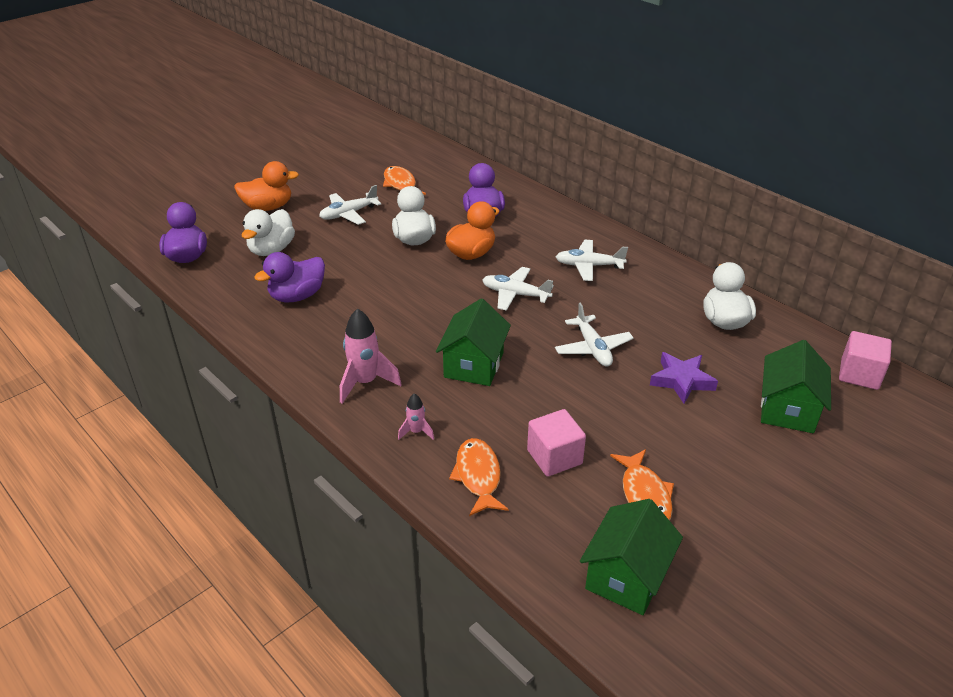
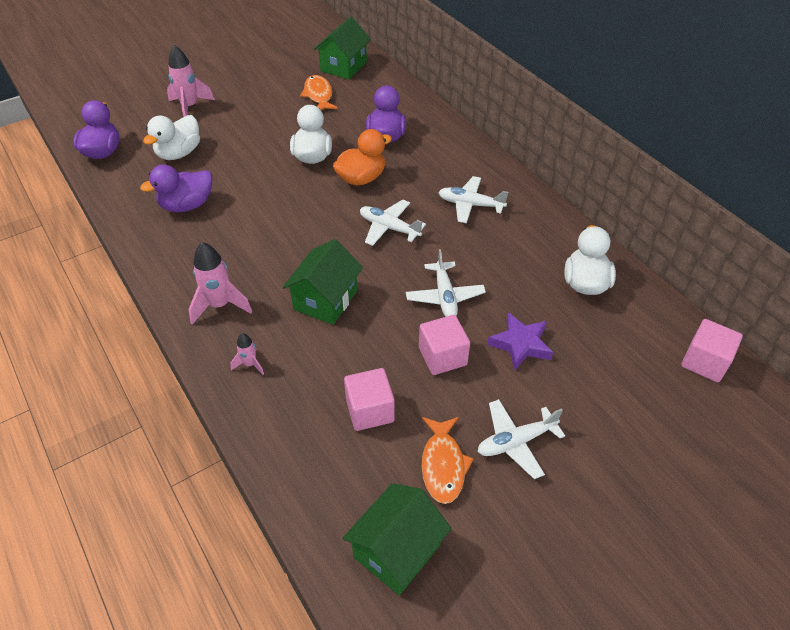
camera: 10 degrees right, 10 degrees up
(268, 207) = (190, 107): orange duck -> pink rocket
(348, 214) = (260, 122): white plane -> white plane (516, 442)
(478, 476) = (292, 420): orange fish -> none
(609, 400) = (442, 356): none -> pink cube
(787, 409) = (617, 391): green house -> green house (343, 66)

